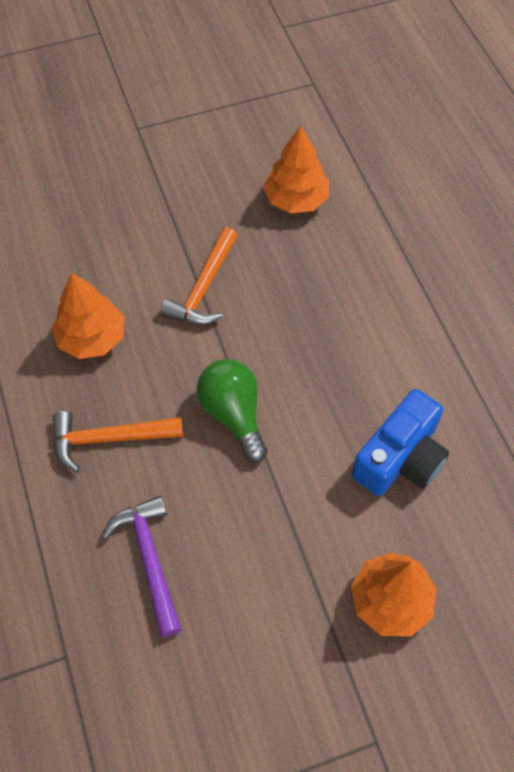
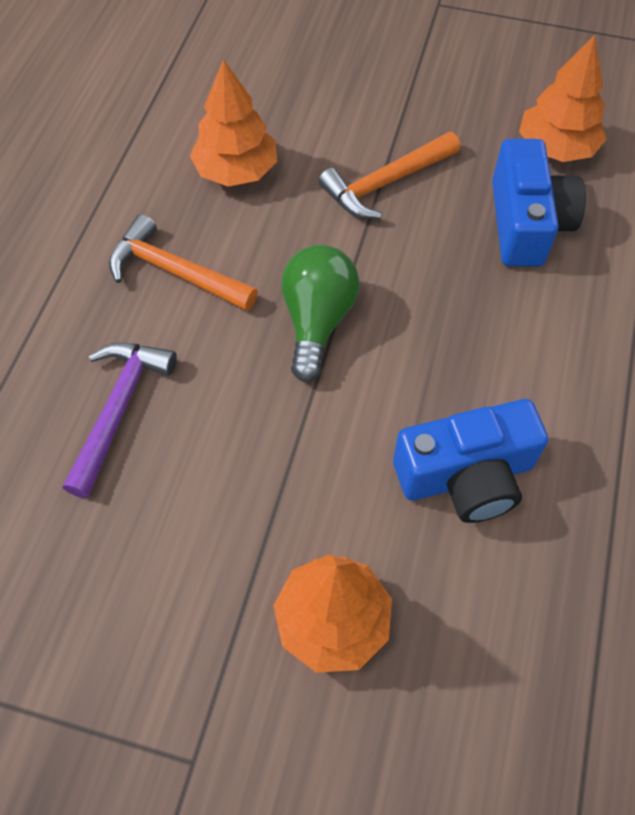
camera: 35 degrees right, 0 degrees up
(315, 265) = (526, 223): none -> blue camera

